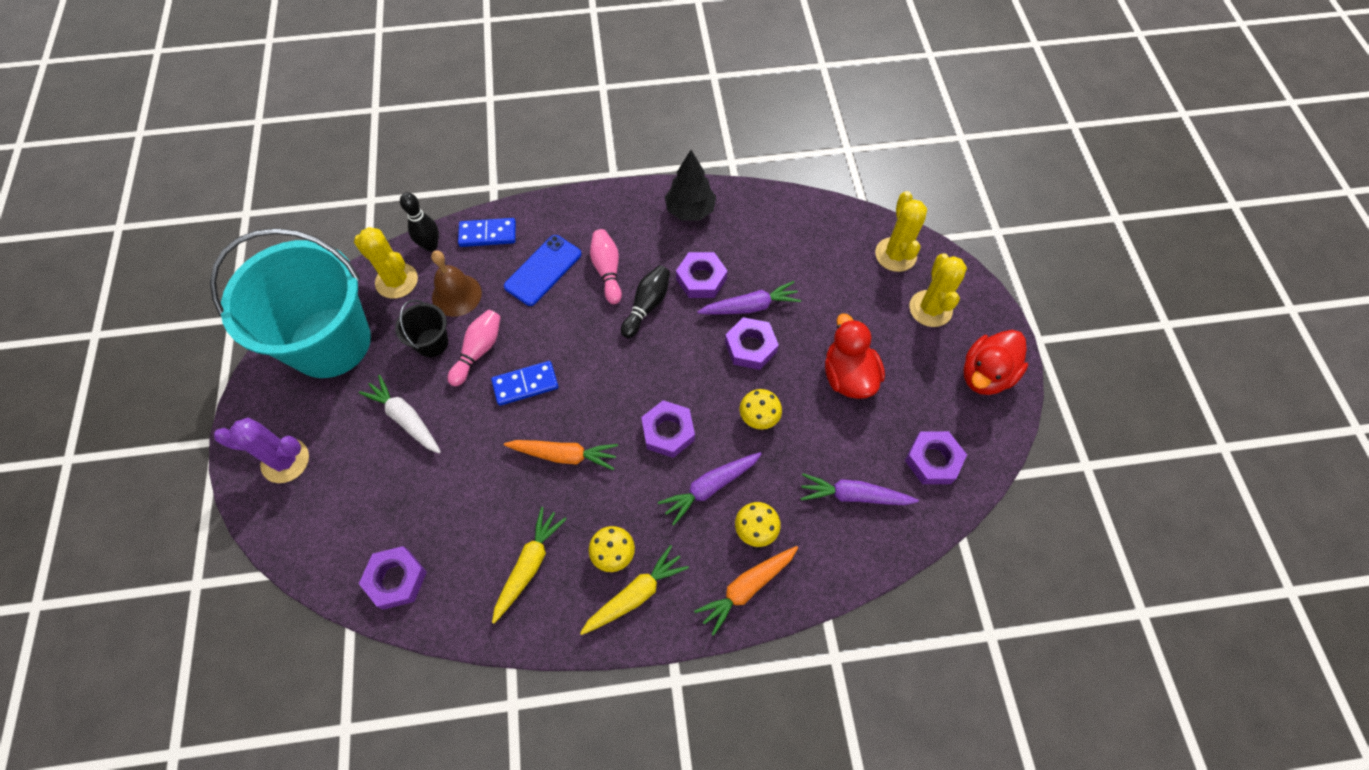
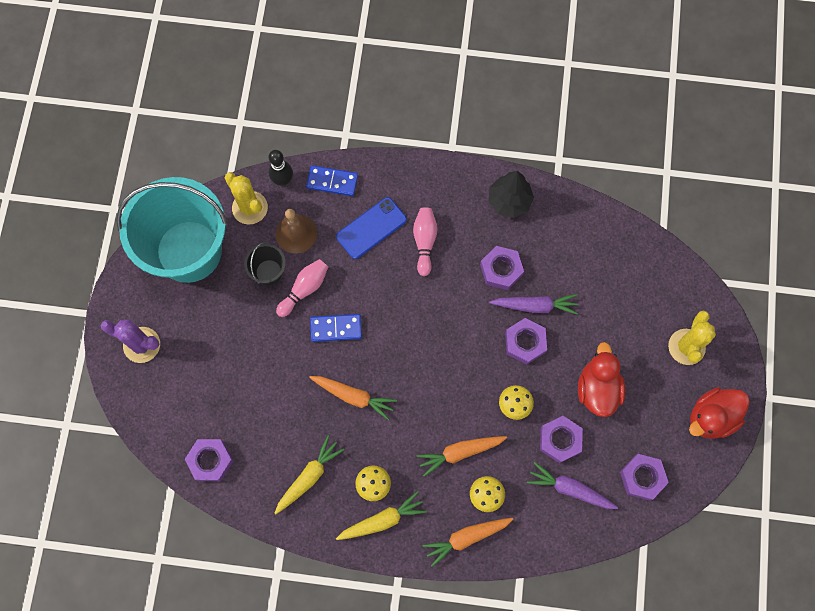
camera: 15 degrees right, 10 degrees up
(405, 419) = (237, 333): white carrot -> none
(647, 306) = (449, 283): black bowling pin -> none
(668, 432) = (439, 398): purple nut -> purple nut (560, 440)
(710, 487) = (460, 452): purple carrot -> orange carrot
(895, 255) = (674, 289): yellow cactus -> none

